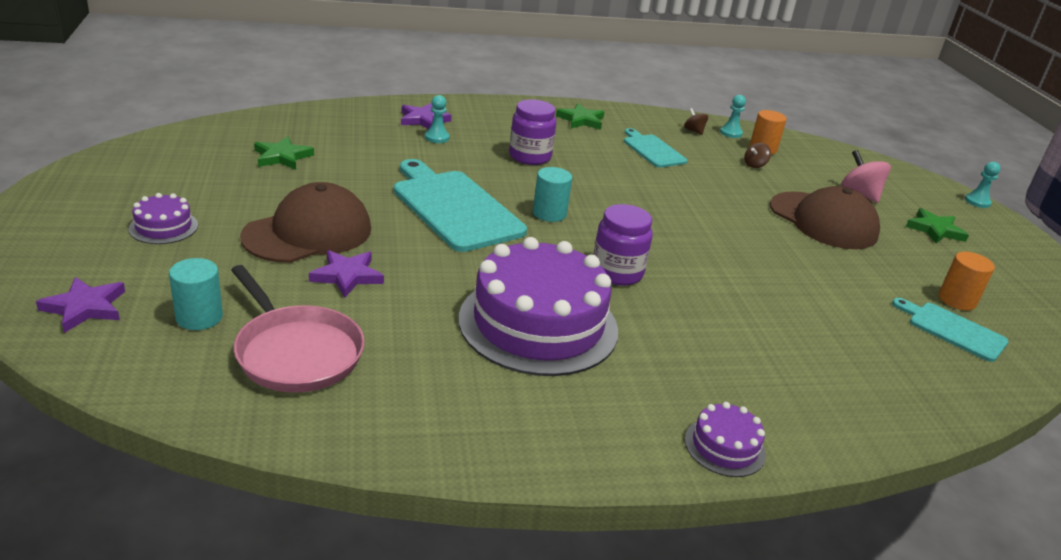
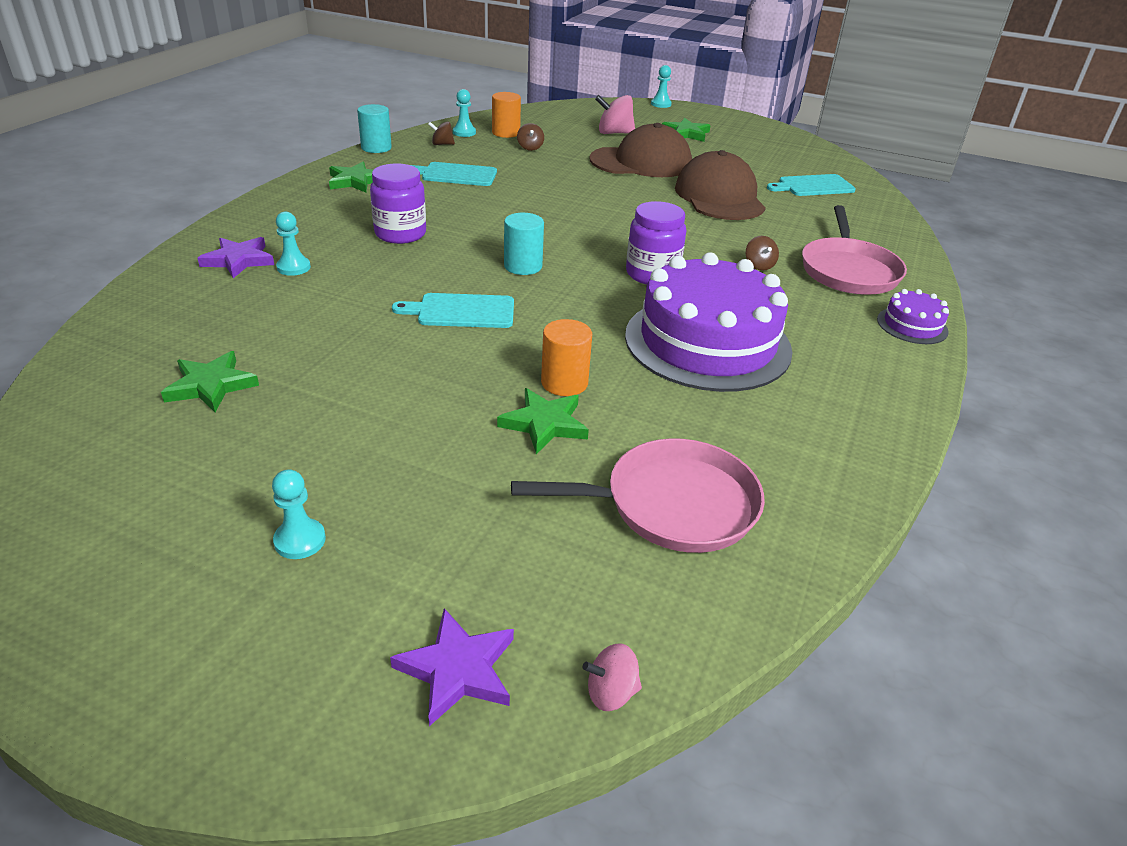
camera: 55 degrees left, 5 degrees up
(90, 368) = (611, 692): none -> pink spinning top
(163, 227) = (300, 540): purple cake -> turquoise pawn
(199, 317) = (554, 562): turquoise cylinder -> turquoise cylinder (376, 148)
(308, 233) = (427, 422): brown cap -> brown cap (719, 197)
(347, 276) = (544, 424): purple star -> green star
(454, 207) = (461, 311): turquoise cutting board -> turquoise cutting board, size x0.56
(714, 326) = (759, 265): none -> brown spinning top
(786, 385) = (848, 271): none -> pink pan
(957, 300) = (779, 168): orange cylinder -> orange cylinder (564, 383)

